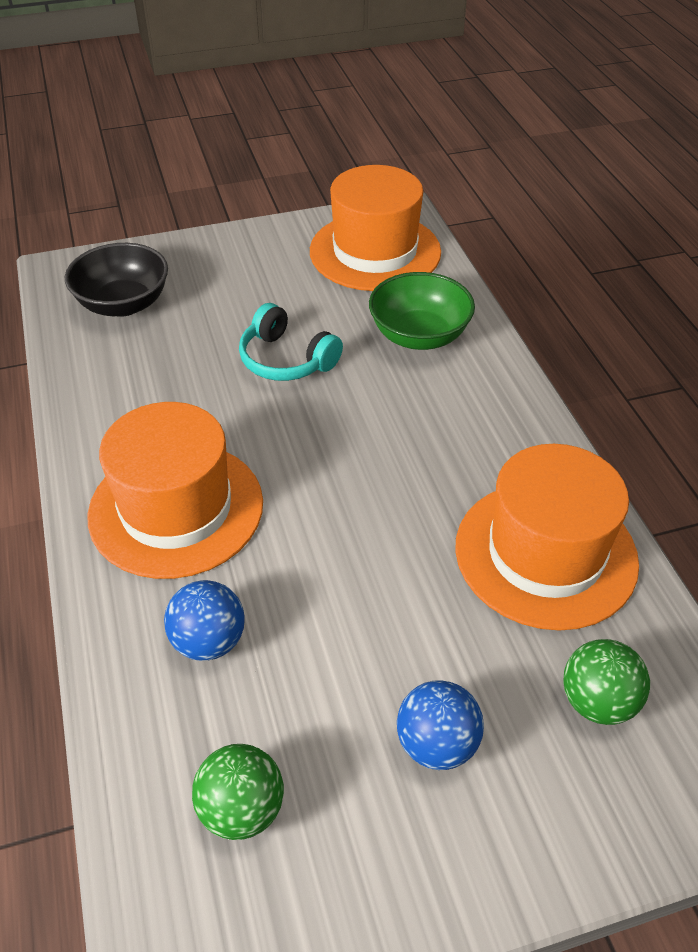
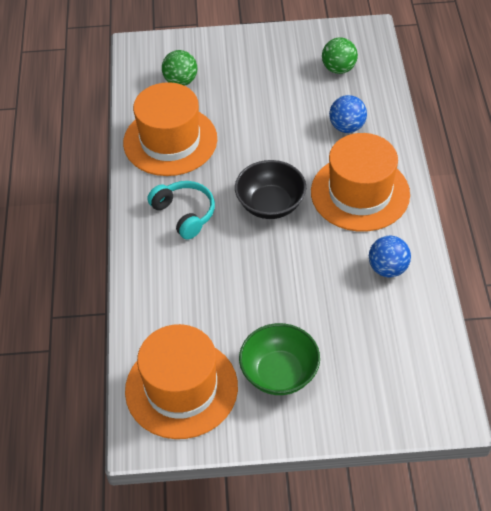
camera: 165 degrees left, 5 degrees up
(123, 304) = (395, 363): black bowl -> black bowl (270, 204)
(286, 360) = (278, 286): turquoise headphones -> turquoise headphones (184, 214)
(419, 335) = (179, 292): green bowl -> green bowl (279, 373)
(436, 744) = (255, 77): blue ball -> blue ball (387, 268)

